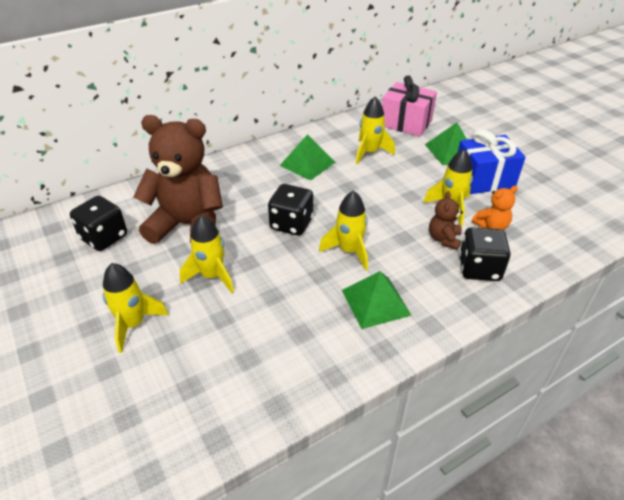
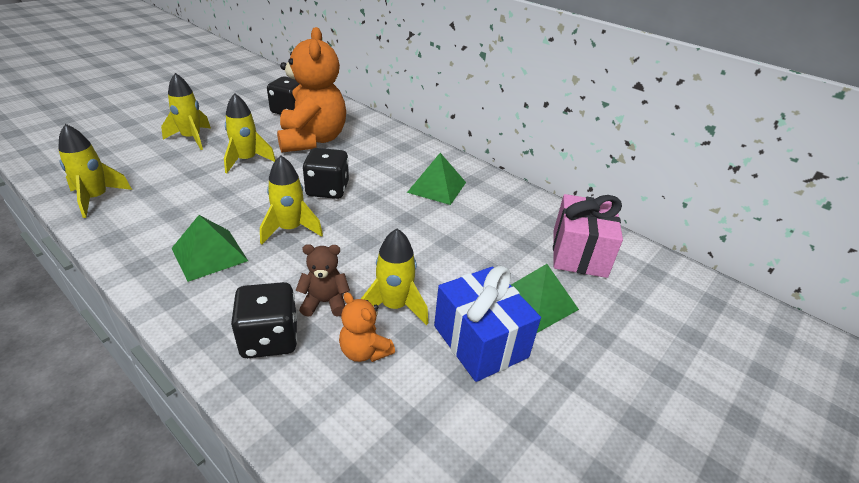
camera: 70 degrees right, 5 degrees down
(188, 225) = (312, 140): brown teddy bear -> orange teddy bear
(370, 152) = (485, 228): yellow rocket -> yellow rocket (96, 198)

